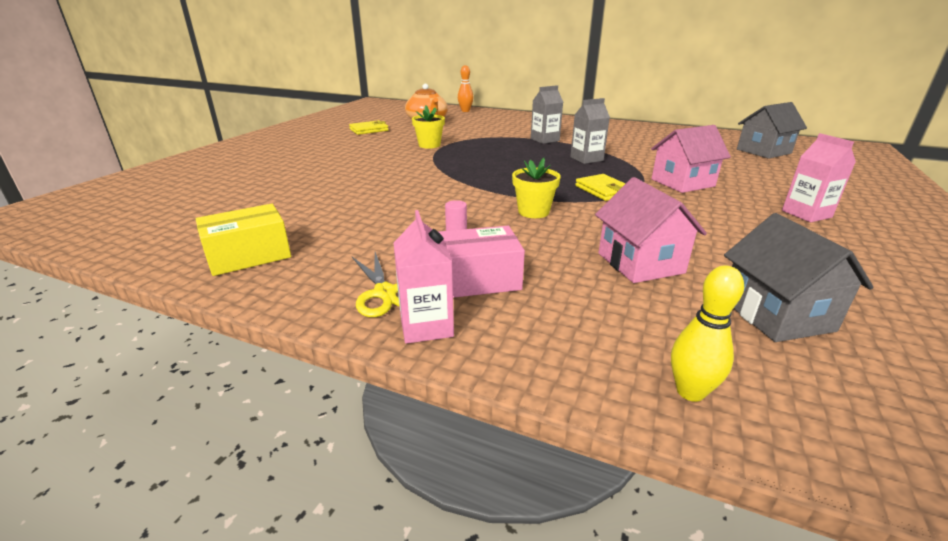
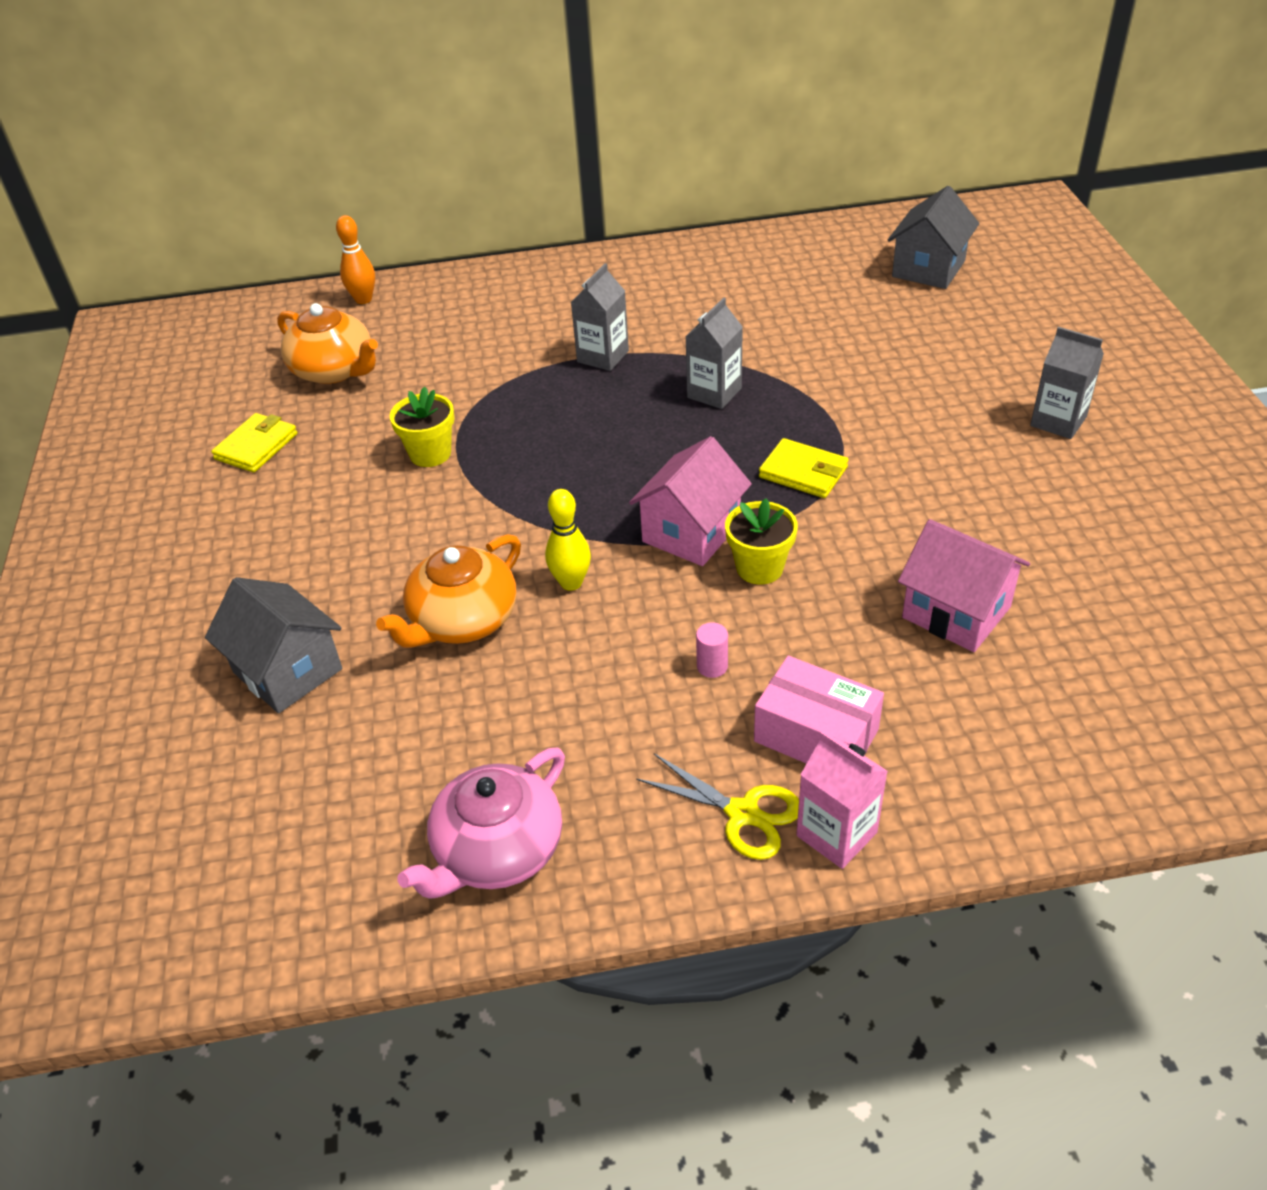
camera: 30 degrees left, 15 degrees up
(249, 256) = (497, 850): yellow box -> pink teapot
(365, 186) = (462, 620): none -> orange teapot
(477, 279) = (816, 735): pink box -> pink box turned 75 degrees clockwise
(682, 183) = (884, 406): pink house -> pink house (691, 532)
(690, 392) = (1118, 777): yellow bowling pin -> yellow bowling pin (571, 582)
(776, 315) = (1124, 631): grey house -> grey house (287, 671)
(806, 214) = (1058, 421): pink carton -> grey carton

